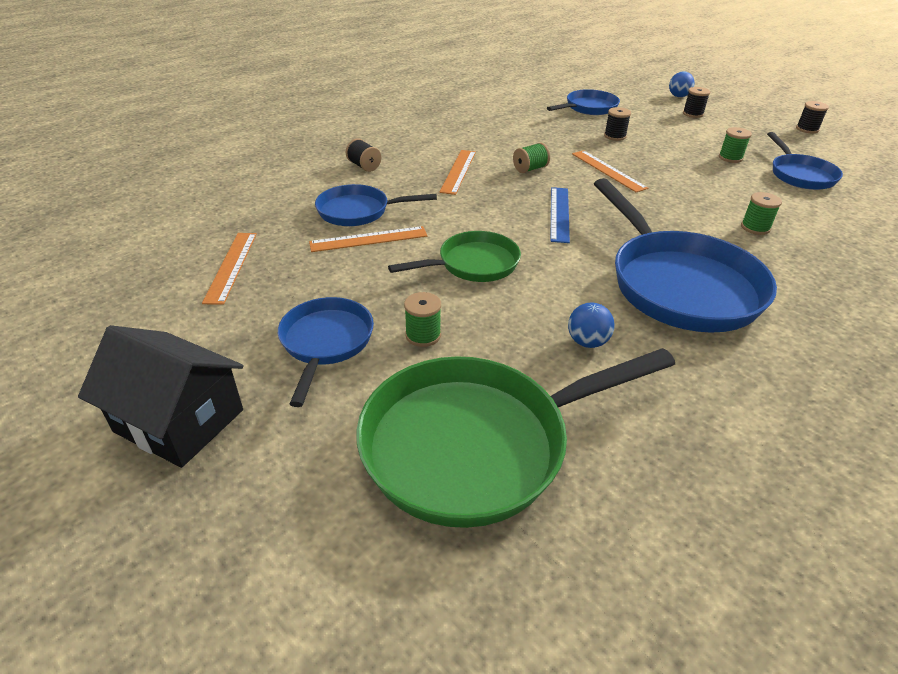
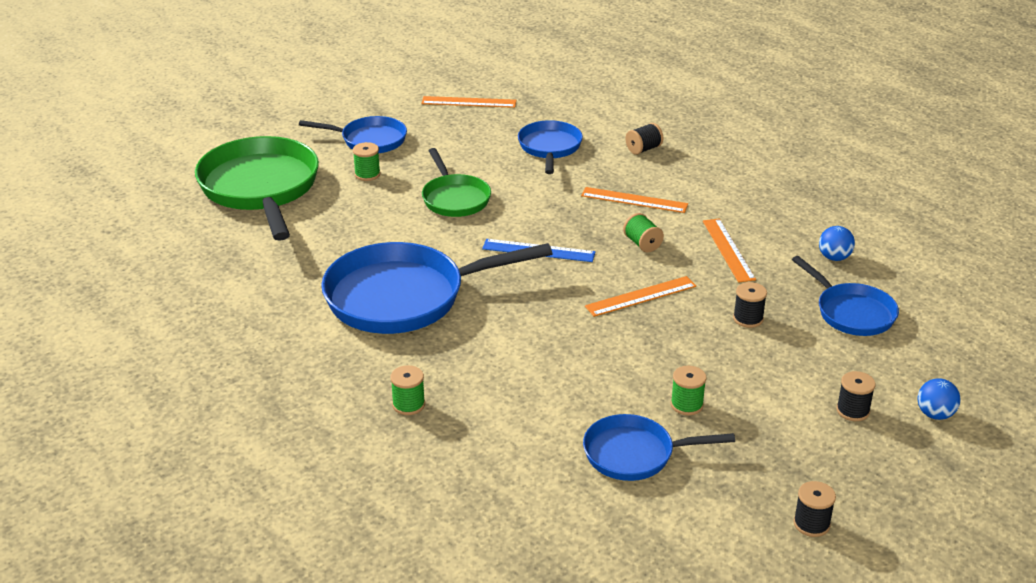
camera: 95 degrees right, 5 degrees down
(179, 421) = (314, 102): black house -> none
(368, 239) = (501, 153): orange ruler -> orange ruler (728, 250)
(587, 342) = (340, 239): blue ball -> blue ball (834, 257)
(755, 227) = (498, 372): green spool -> green spool (408, 404)

